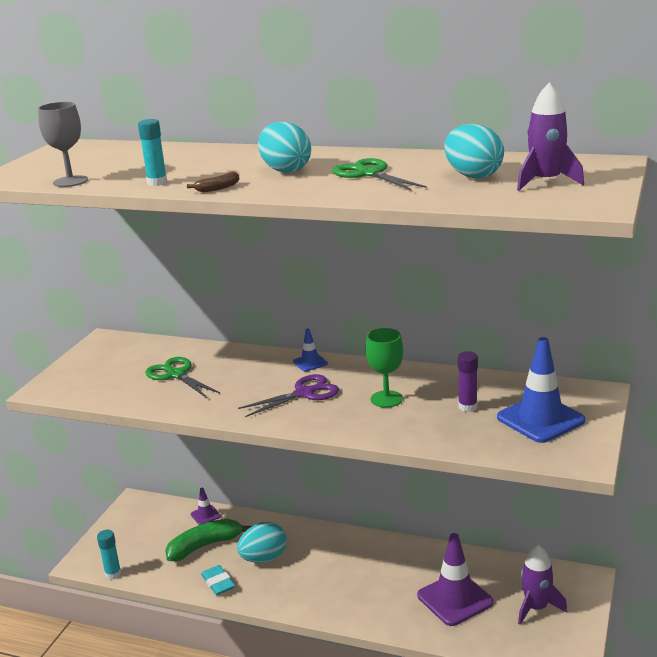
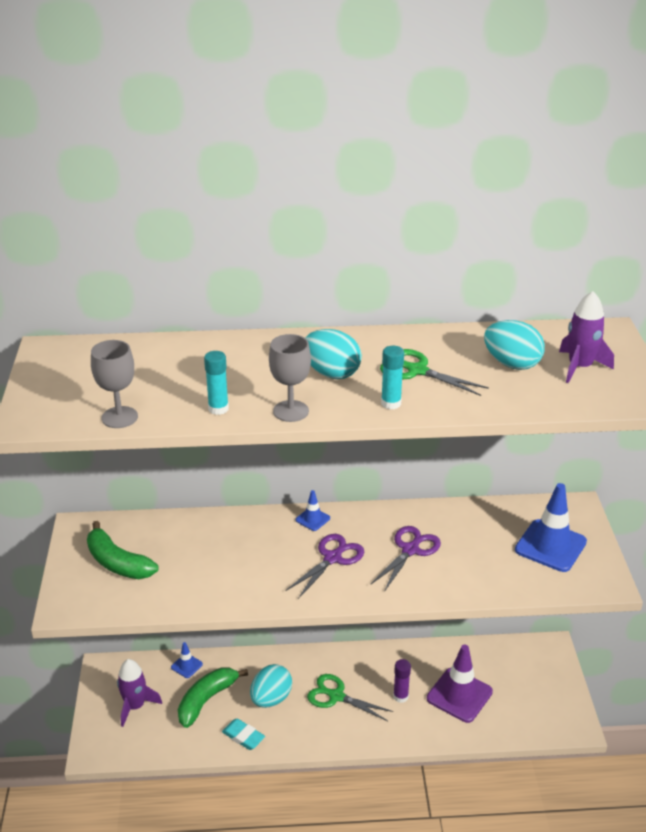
camera: 25 degrees left, 10 degrees up
(113, 367) = (117, 563): none -> green banana
(113, 574) = (133, 755): turquoise glue stick -> turquoise glue stick (391, 403)
(176, 374) = (191, 559): green scissors -> green scissors (336, 696)
(205, 515) = (186, 666): purple traffic cone -> blue traffic cone
(217, 188) = (291, 411): brown banana -> grey goblet
(386, 399) = (410, 550): green goblet -> purple scissors
(467, 407) = (484, 544): purple glue stick -> purple glue stick (400, 696)
(536, 608) = (527, 686): purple rocket -> purple rocket (135, 706)

